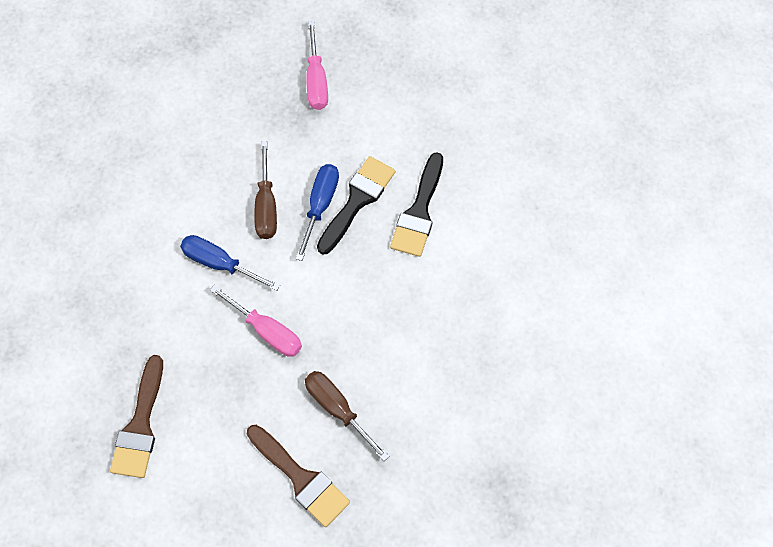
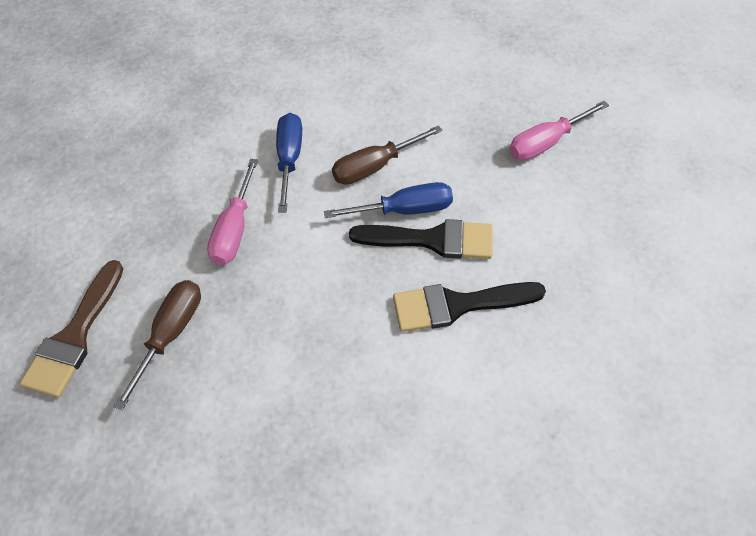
camera: 65 degrees right, 10 degrees down
(140, 425) = (90, 176): brown brush -> none

